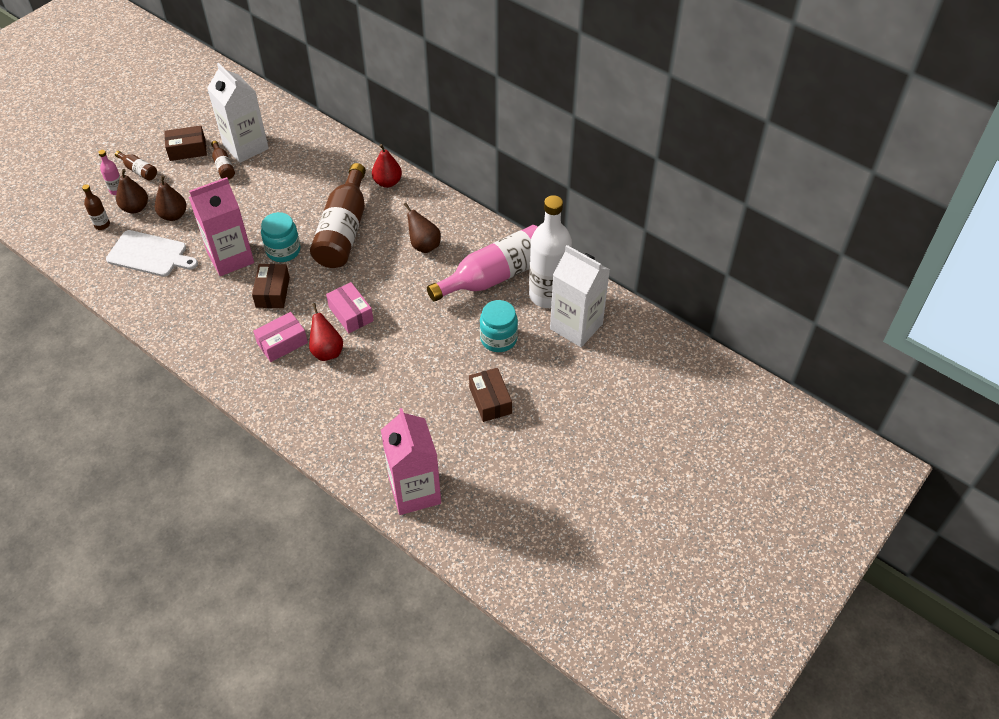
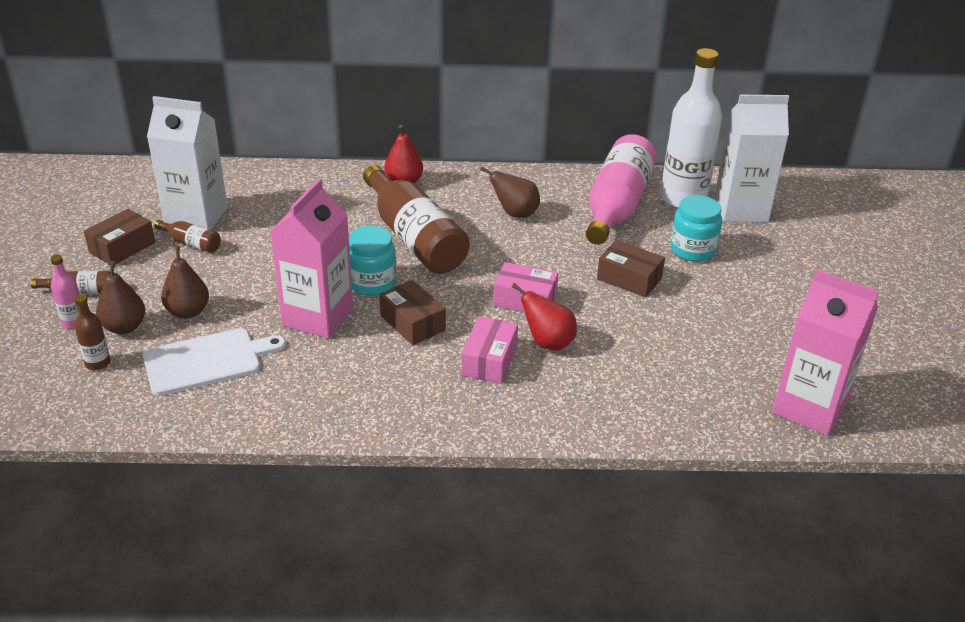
camera: 40 degrees left, 15 degrees down
(490, 400) = (759, 299): brown box -> brown box (629, 279)

